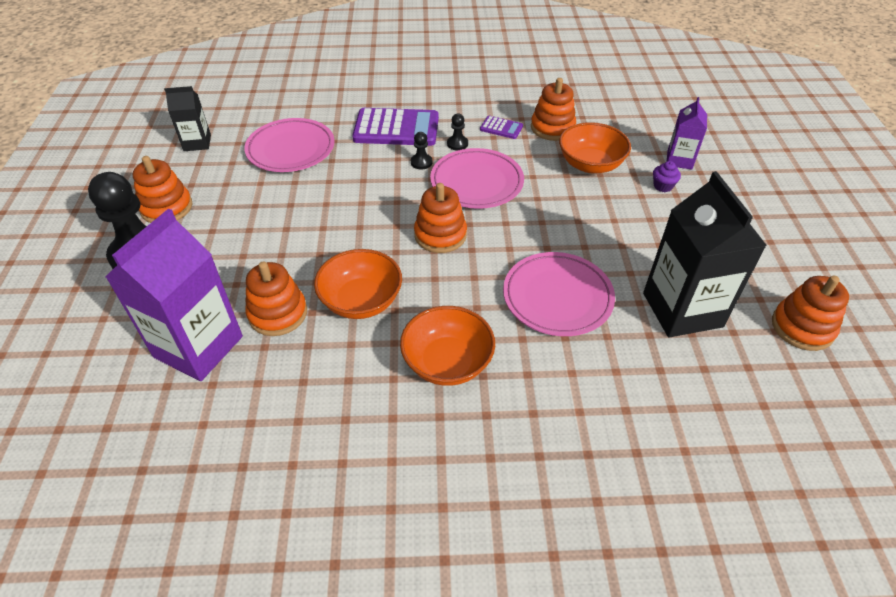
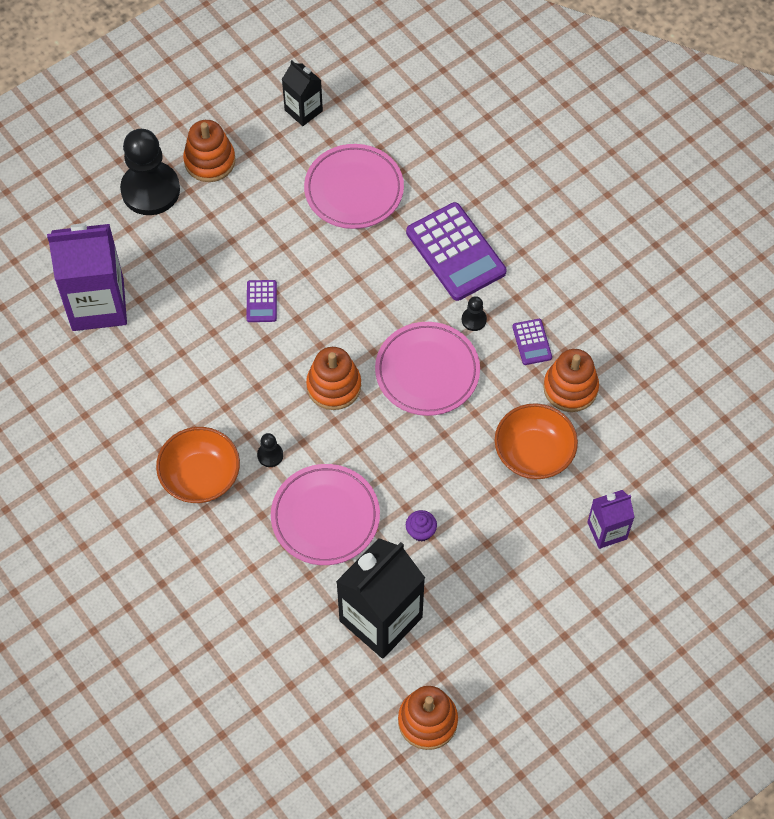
camera: 55 degrees right, 15 degrees up
(278, 313) = (163, 331): orange stacking toy -> none
(322, 239) = (261, 301): none -> purple calculator
(361, 301) = (217, 378): orange bowl -> none
(421, 162) = (420, 308): black pawn -> black pawn (270, 455)
(663, 186) = (548, 533): purple cupcake -> purple cupcake (421, 531)

